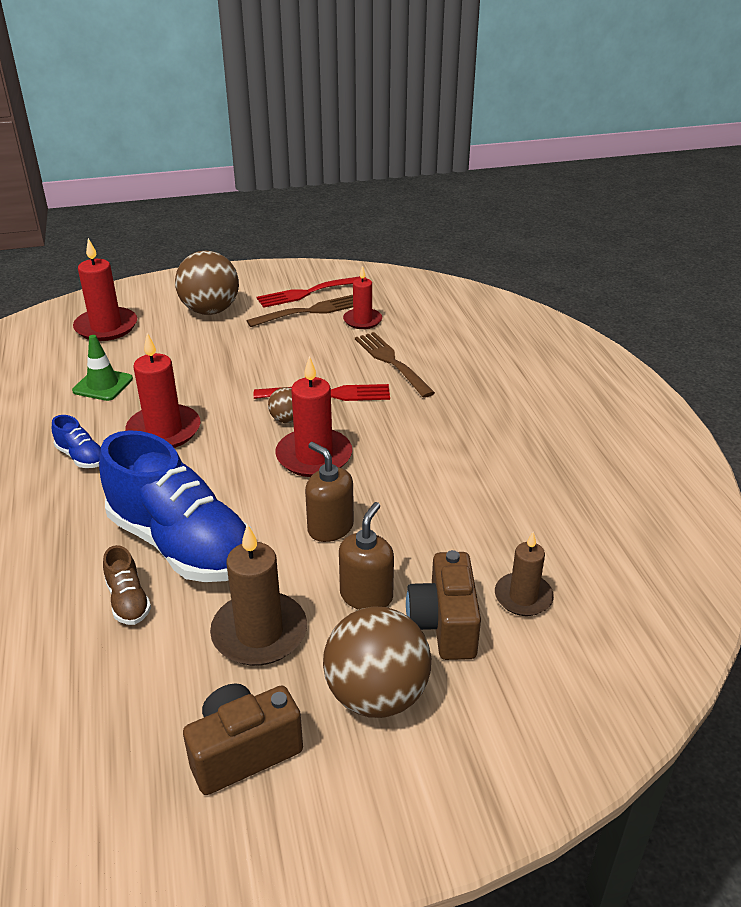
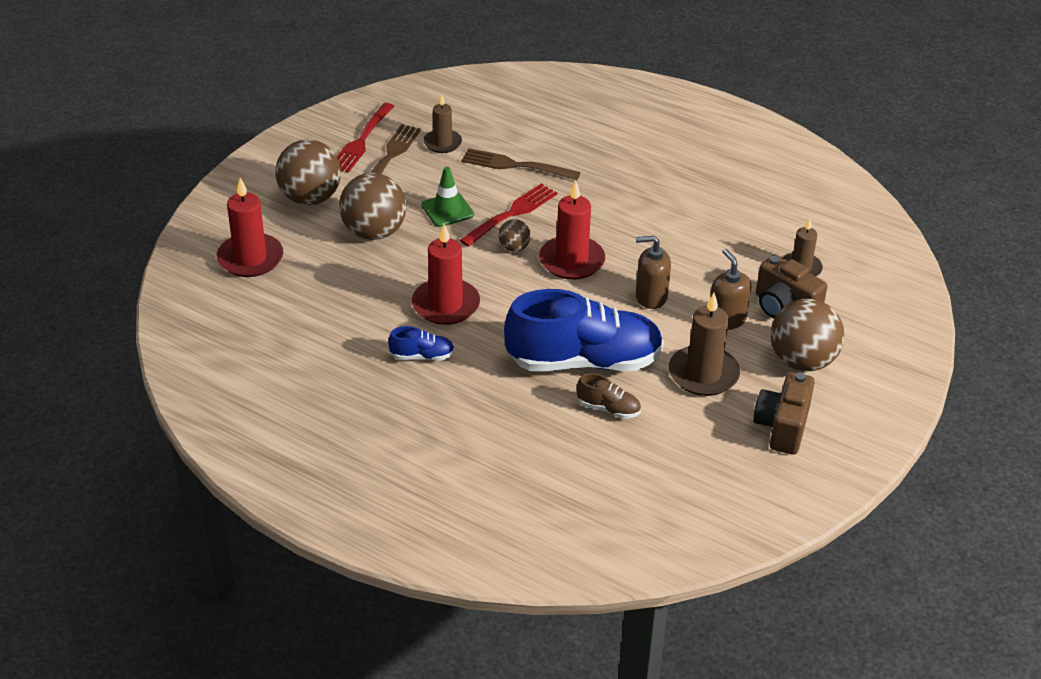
camera: 45 degrees left, 5 degrees up
(103, 385) = (339, 302): green traffic cone -> green traffic cone (447, 210)
(209, 353) = (374, 232): none -> brown ball
(362, 320) = (442, 143): red candle -> brown candle

